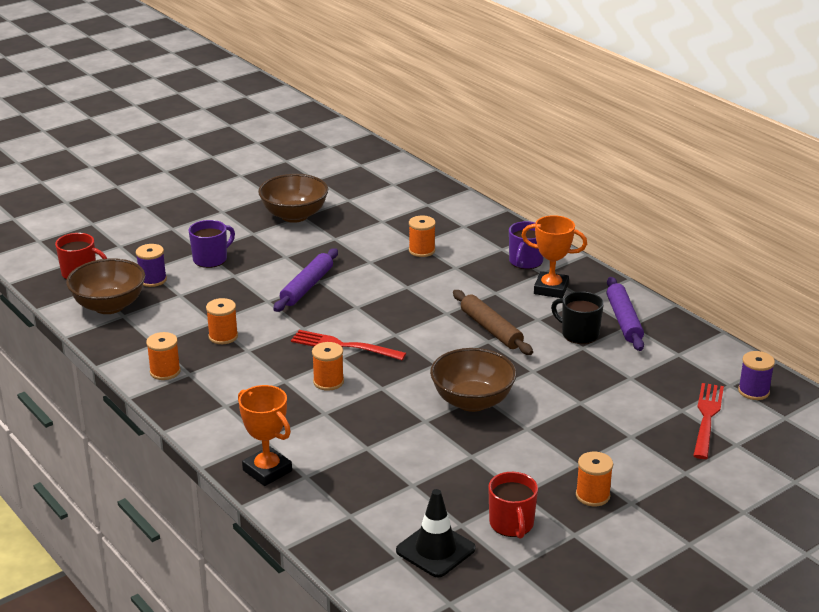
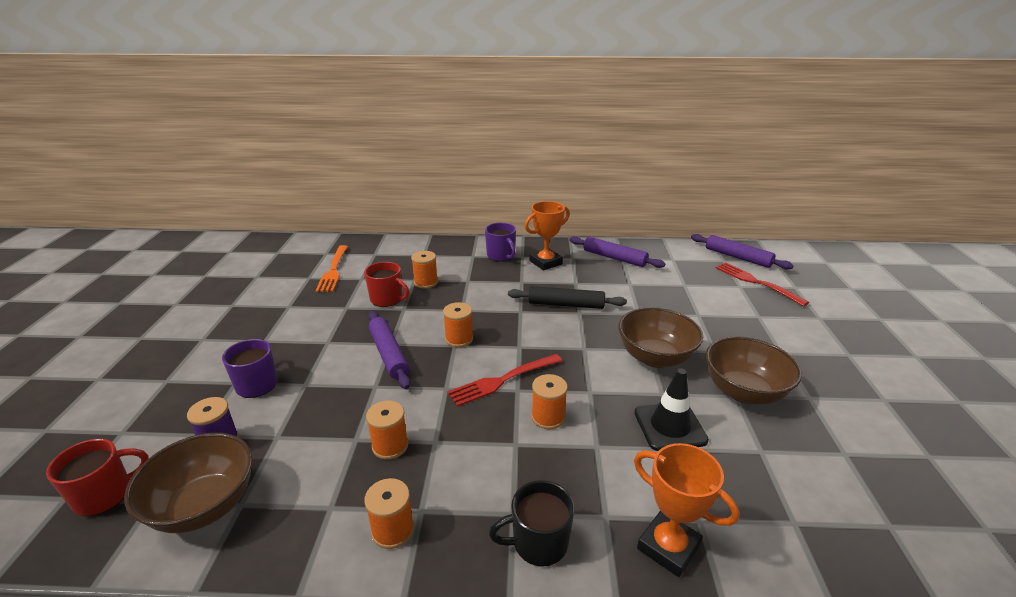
camera: 50 degrees left, 0 degrees up
(267, 471) = (668, 547): orange trophy -> orange trophy turned 45 degrees clockwise
(294, 215) = (281, 309): brown bowl -> brown bowl (744, 392)
(374, 203) = (333, 270): none -> orange fork
(435, 550) = (884, 491): black traffic cone -> black traffic cone (670, 426)
(491, 329) = (566, 304): brown rolling pin -> black rolling pin
(512, 524) = (857, 424): red mug -> red mug (387, 299)
(579, 334) = (612, 278): black mug -> black mug (538, 543)
(592, 495) = (831, 366): orange spool -> orange spool (459, 339)
(753, 391) = (738, 257): purple spool -> purple rolling pin

